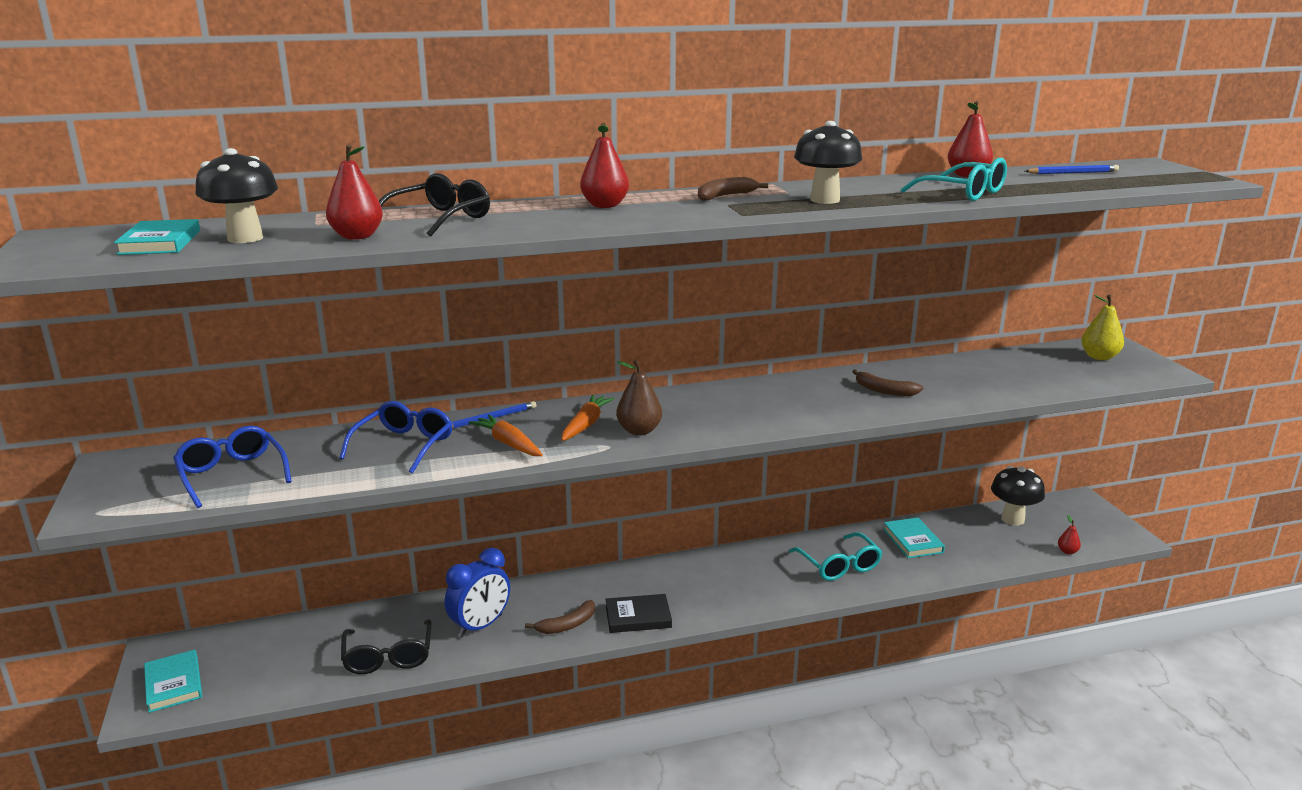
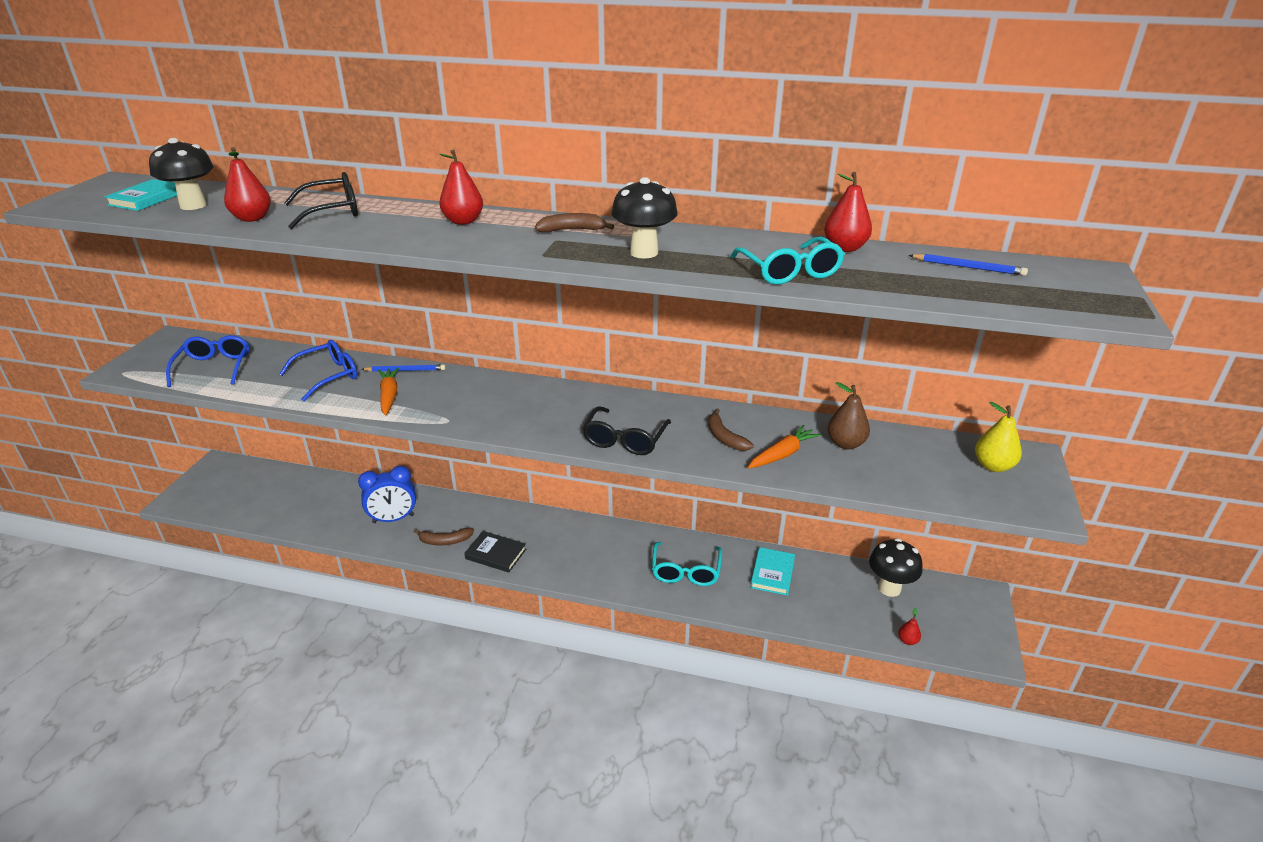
camera: 30 degrees right, 10 degrees up
(174, 684) = (203, 490): turquoise book -> none
(388, 657) = (322, 519): black glasses -> black glasses (625, 440)
(586, 425) = (457, 396): orange carrot -> orange carrot (782, 454)
(639, 431) = (485, 414): brown pear -> brown pear (845, 444)

